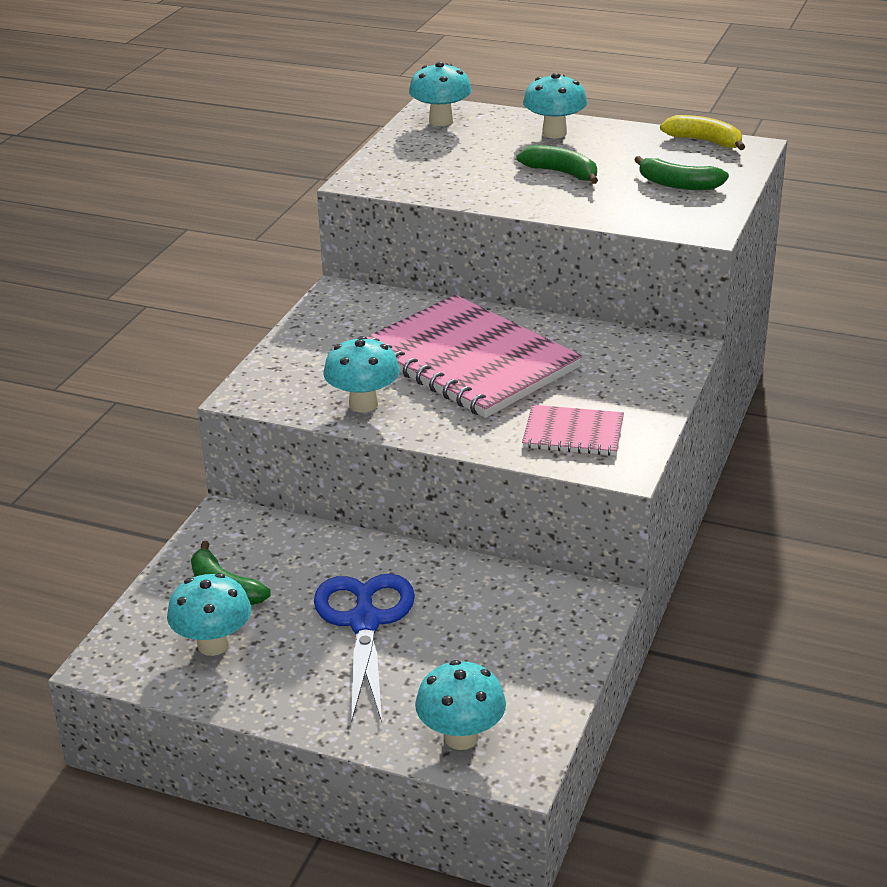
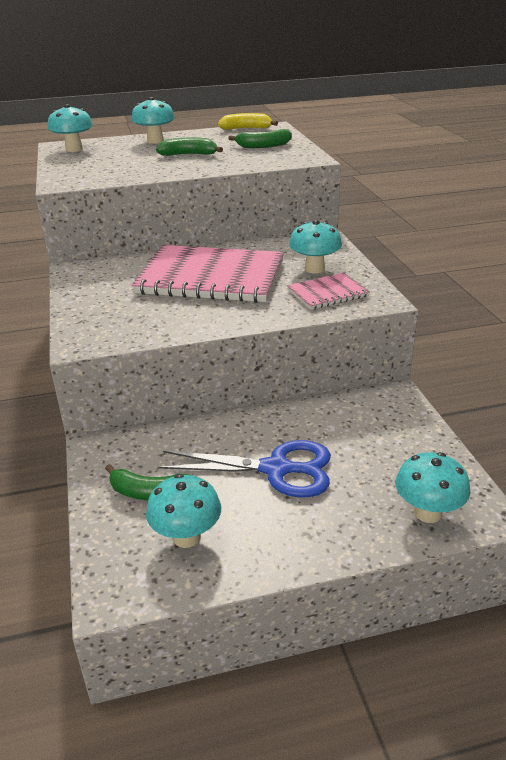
camera: 35 degrees left, 0 degrees up
(363, 404) = (175, 321): turquoise mushroom -> turquoise mushroom (314, 269)
(365, 622) = (276, 469): blue scissors -> blue scissors turned 135 degrees clockwise

